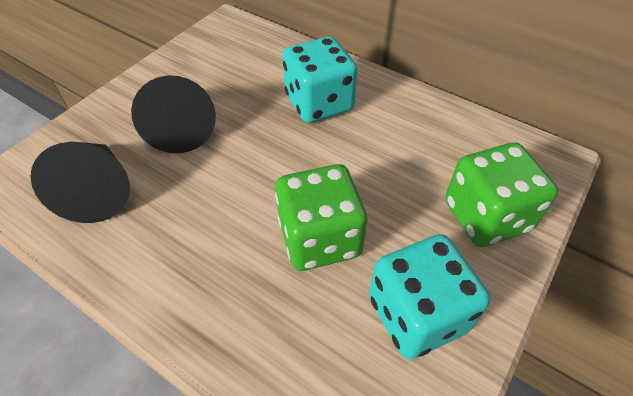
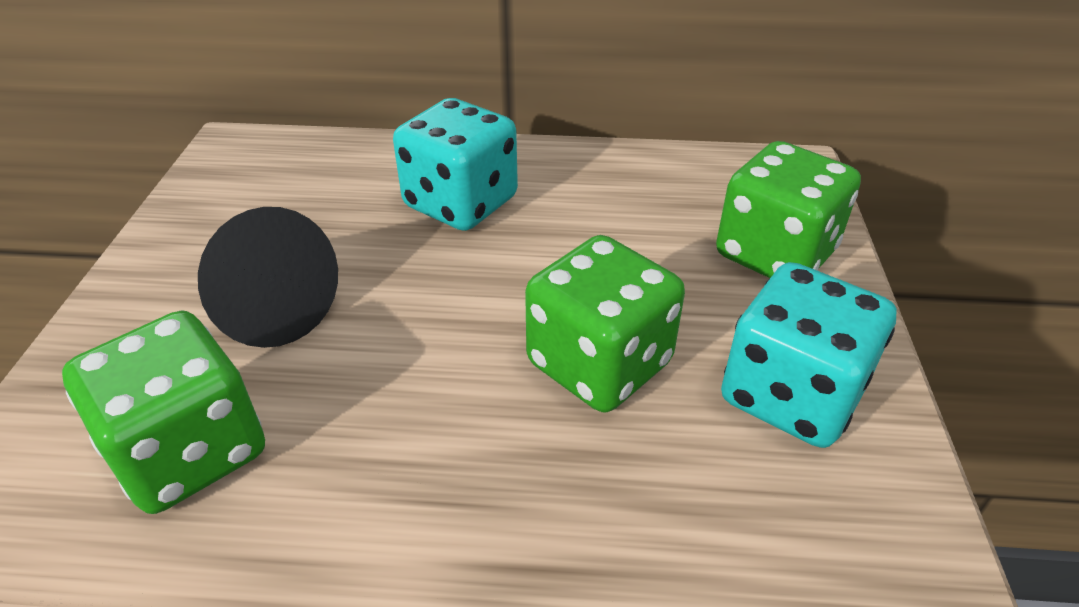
camera: 30 degrees left, 10 degrees down
(99, 191) = (190, 451): black cone -> green dice

